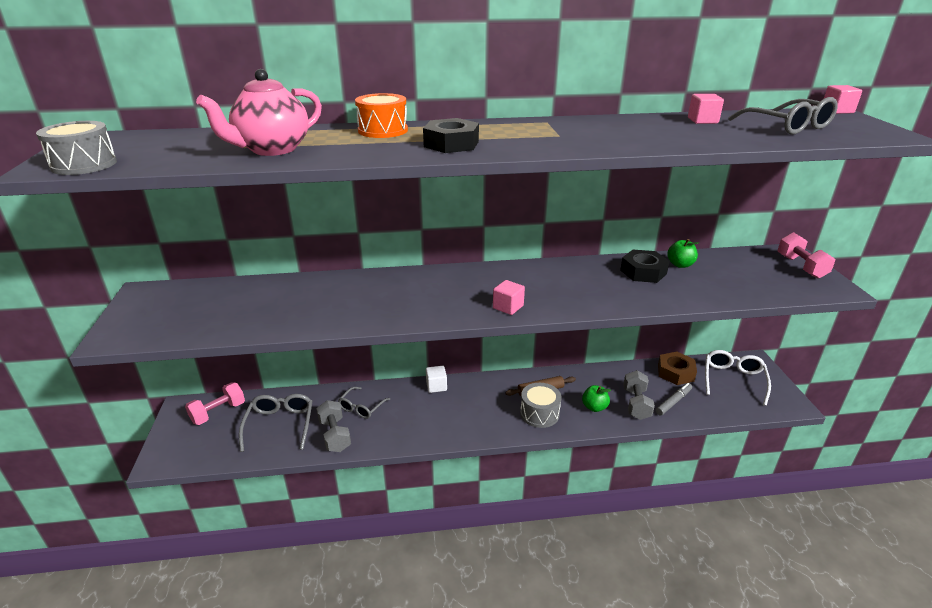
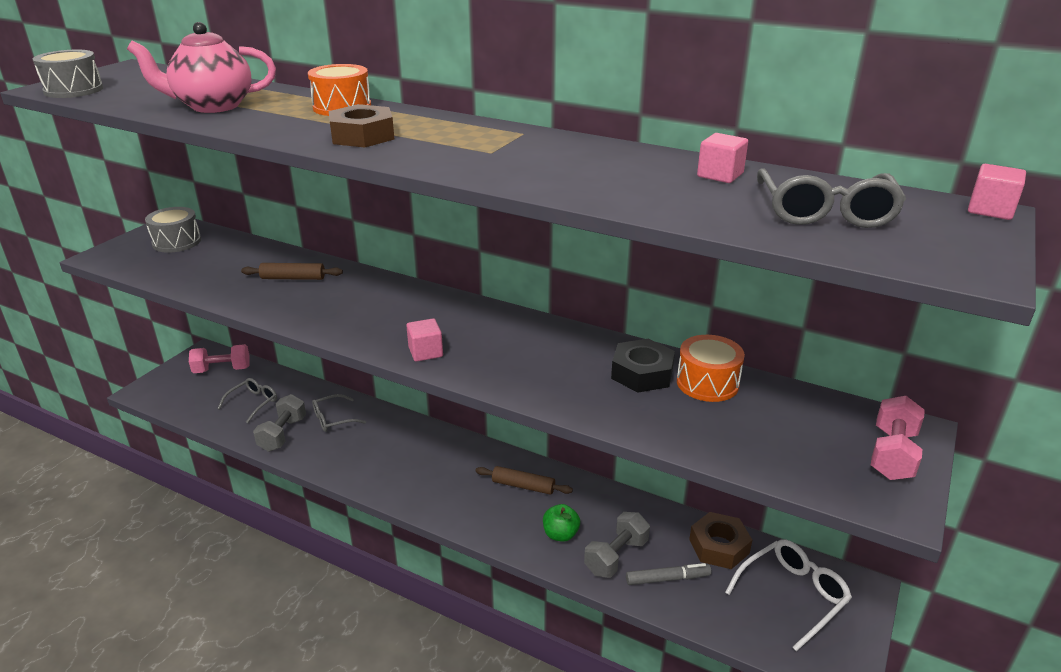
camera: 35 degrees right, 0 degrees up
(280, 425) = (253, 403): grey glasses -> grey glasses, size x0.66
(330, 295) = (293, 278): none -> brown rolling pin
(436, 386) = (423, 430): white cube -> none
(451, 144) = (362, 136): black nut -> brown nut
(539, 413) = (491, 510): grey drum -> grey drum (176, 242)
(680, 265) = (707, 383): green apple -> orange drum

